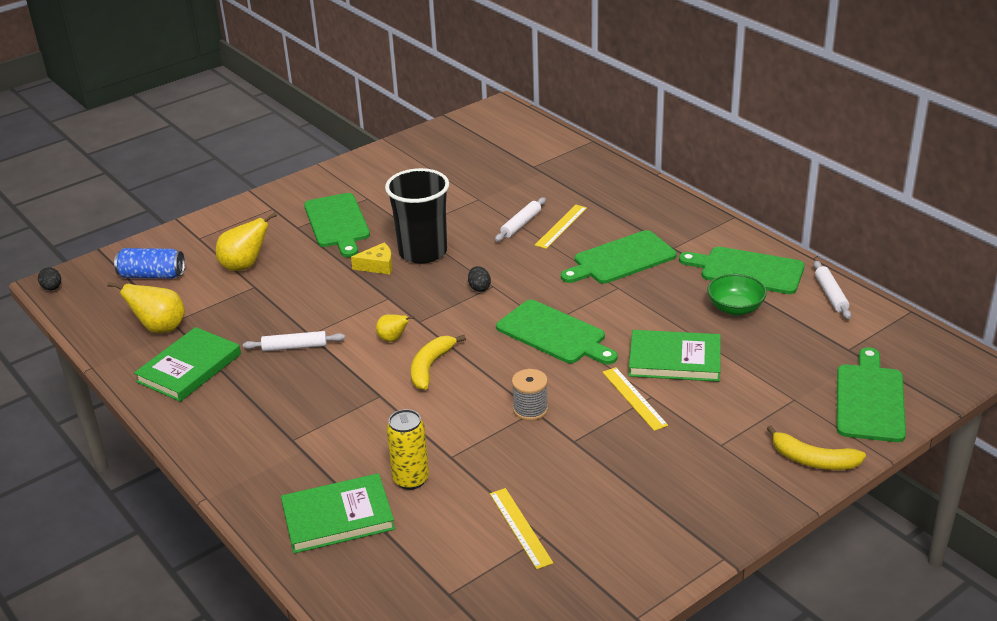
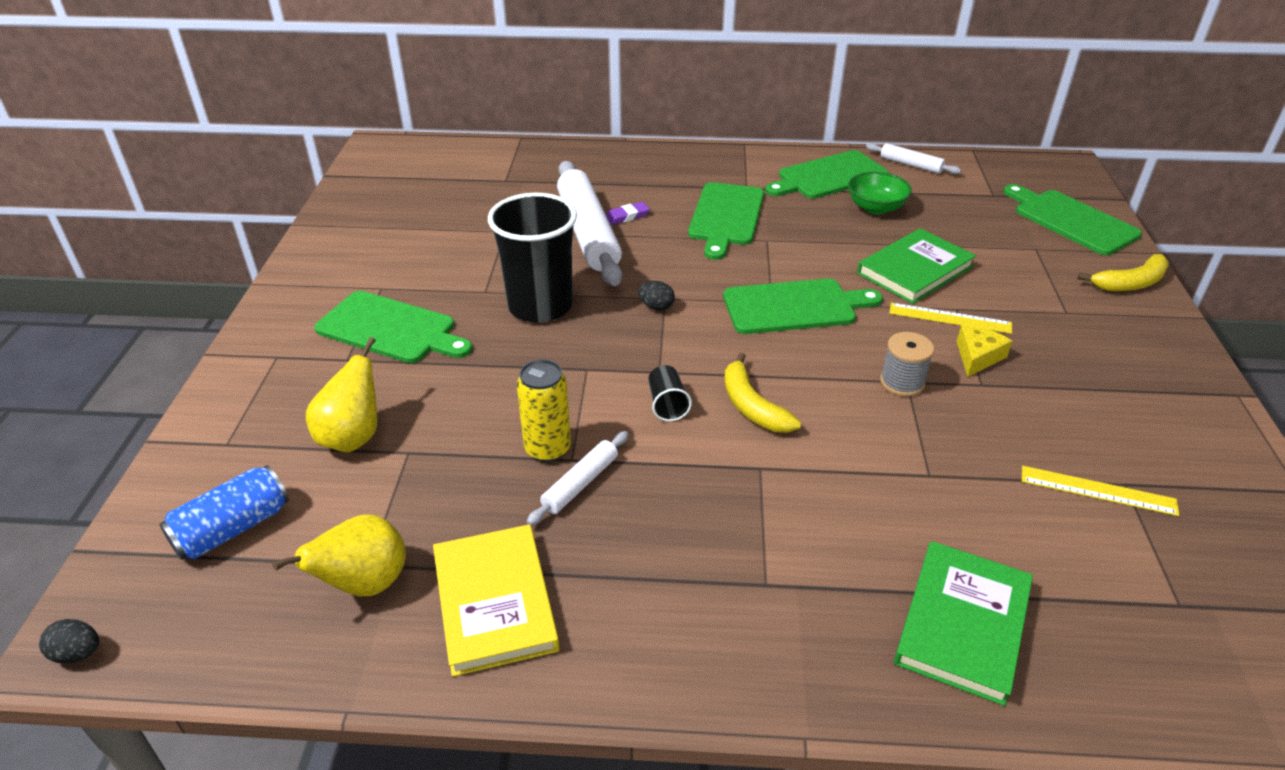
camera: 50 degrees left, 5 degrees up
(189, 368) = (495, 602): green book -> yellow book
(377, 266) = (516, 345): yellow cheese -> yellow cheese (977, 357)
(393, 339) = (667, 404): yellow pear -> black cup
(411, 479) = (943, 525): yellow can -> yellow can (547, 449)
(521, 224) = (588, 233): white rolling pin -> white rolling pin, size x2.11
(561, 226) = (626, 216): yellow ruler -> purple eraser

